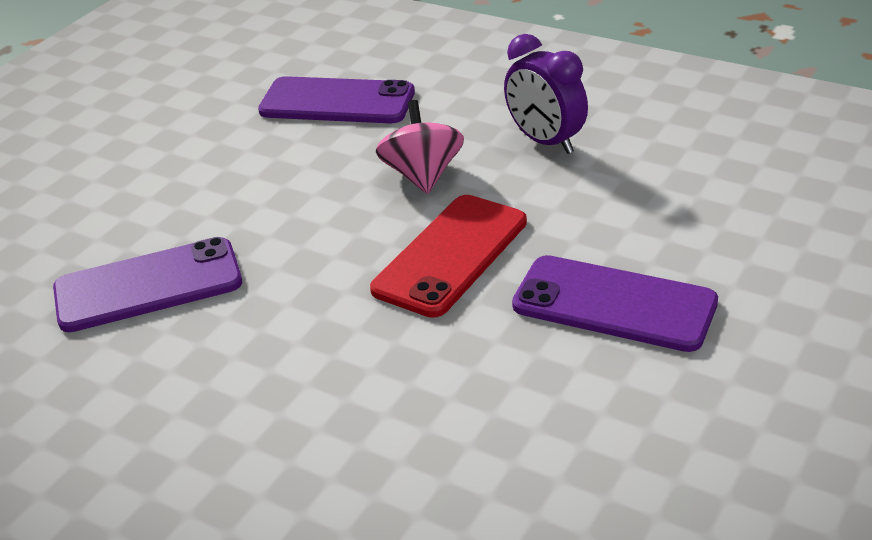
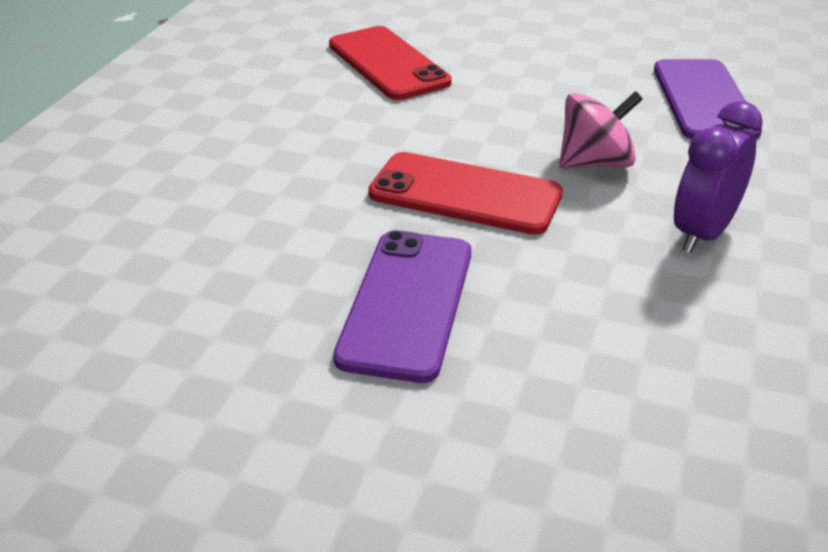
camera: 75 degrees right, 0 degrees up
(148, 285) = (388, 64): purple phone -> red phone

